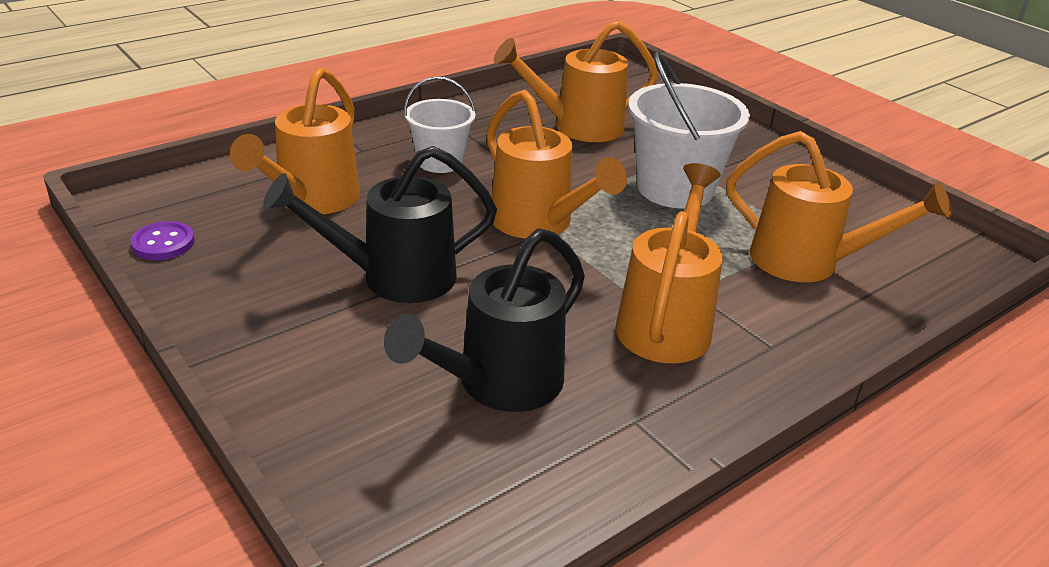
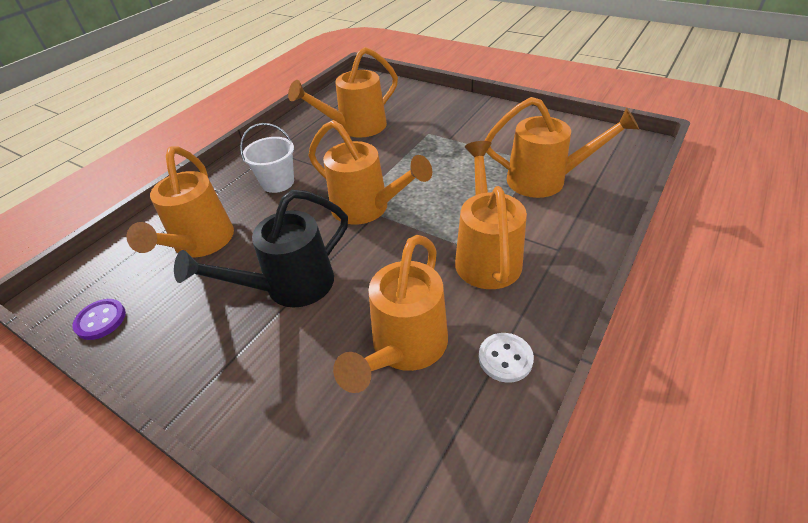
camera: 15 degrees left, 10 degrees up
(499, 384) = (405, 348): black watering can -> orange watering can
(620, 436) = (505, 358): none -> white button
(675, 188) = (439, 153): white bucket -> none

